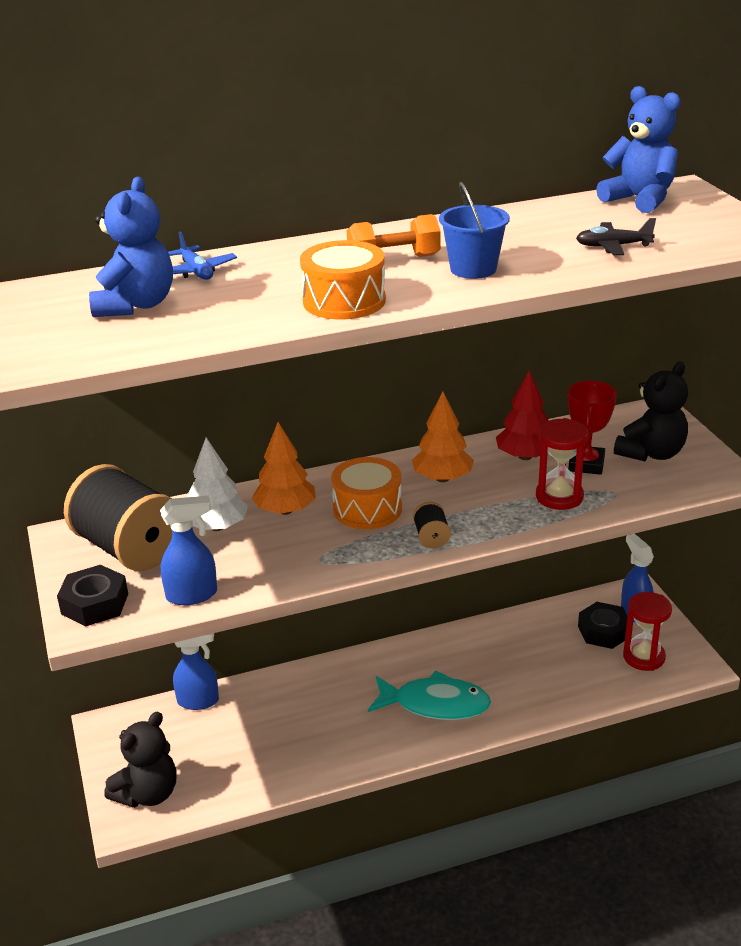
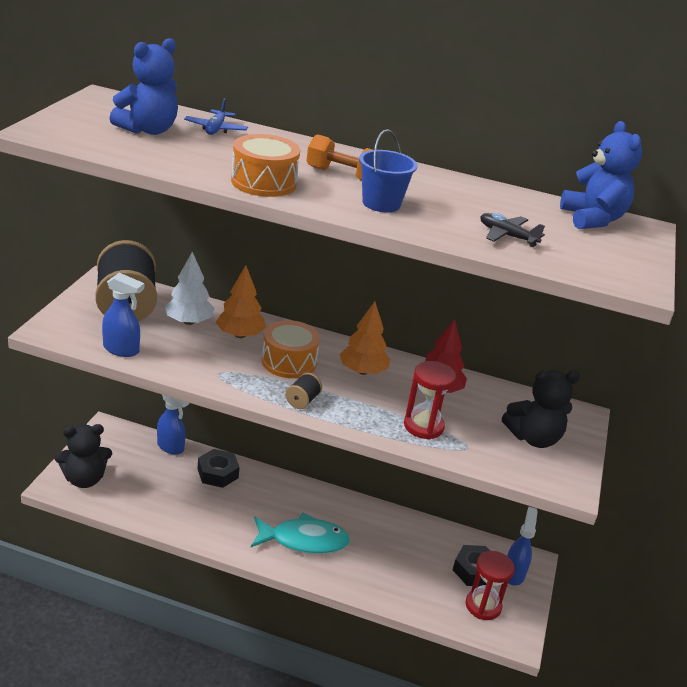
camera: 30 degrees right, 0 degrees up
(95, 604) = (67, 324): black nut -> black nut (217, 473)
(435, 704) = (304, 540): turquoise fish -> turquoise fish turned 45 degrees counterclockwise
(586, 464) = (474, 418): red trophy -> none

